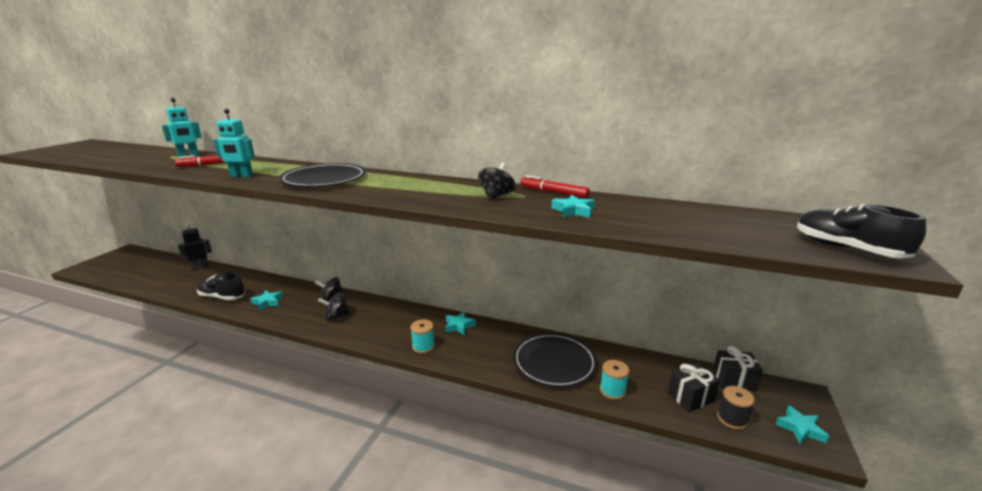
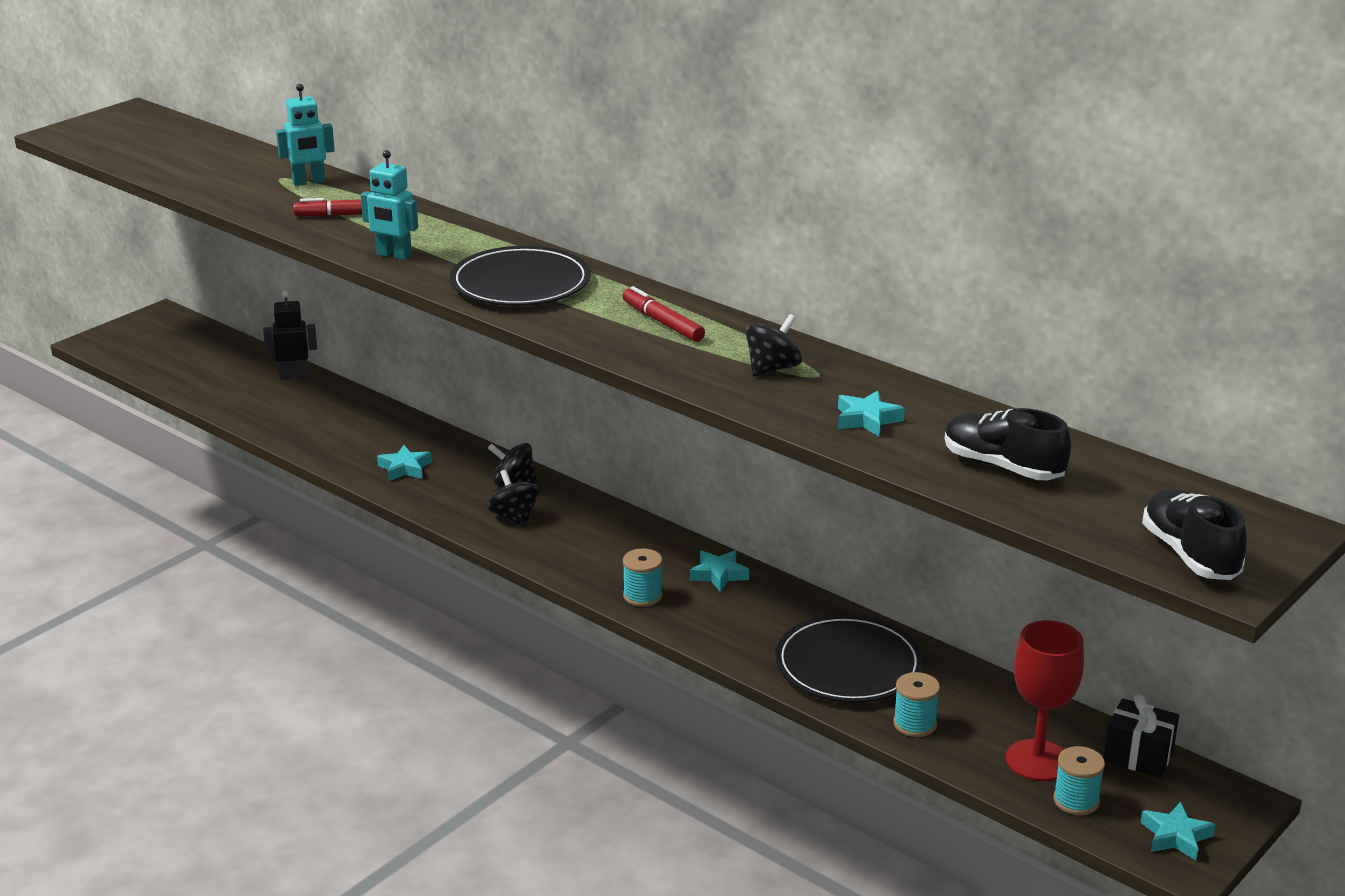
camera: 20 degrees right, 5 degrees up
(222, 297) = (331, 444): black shoe -> black shoe (1003, 467)
(336, 317) = (514, 517): black spinning top -> black spinning top turned 60 degrees clockwise
(553, 192) = (872, 375): red marker -> red marker (662, 323)
(690, 397) = (1037, 760): black gift -> red goblet
(732, 419) = (1076, 801): black spool -> turquoise spool

